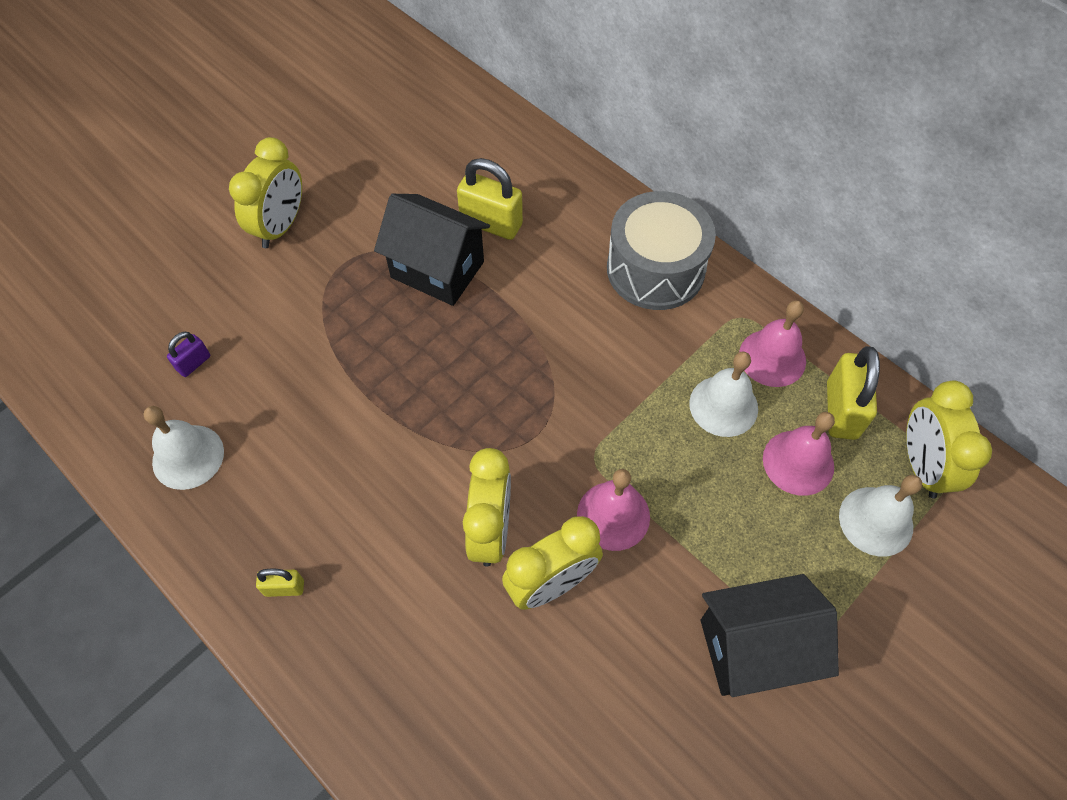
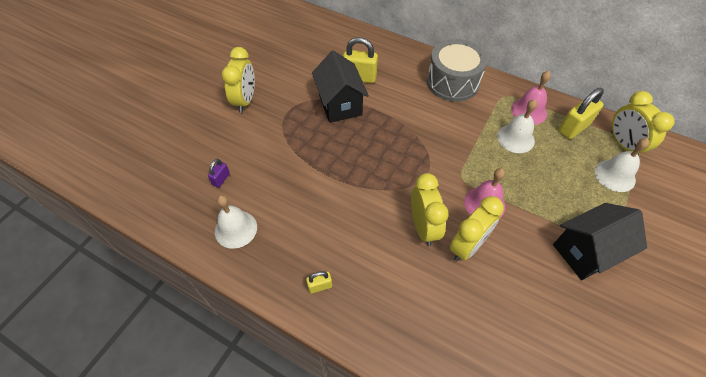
camera: 15 degrees left, 5 degrees down
(437, 269) = (340, 104): black house -> black house turned 60 degrees clockwise
(798, 462) = (564, 156): pink bell -> none
(841, 410) = (573, 128): yellow padlock -> yellow padlock turned 60 degrees clockwise

